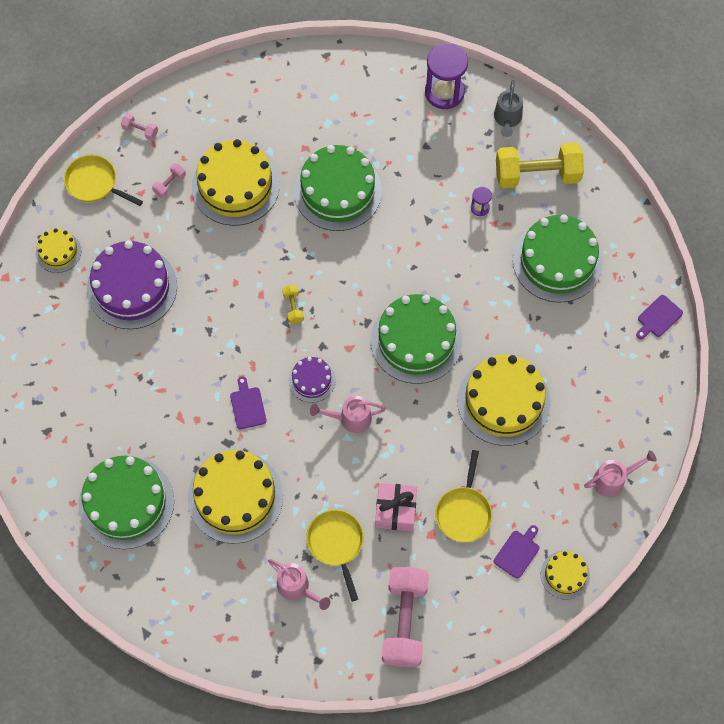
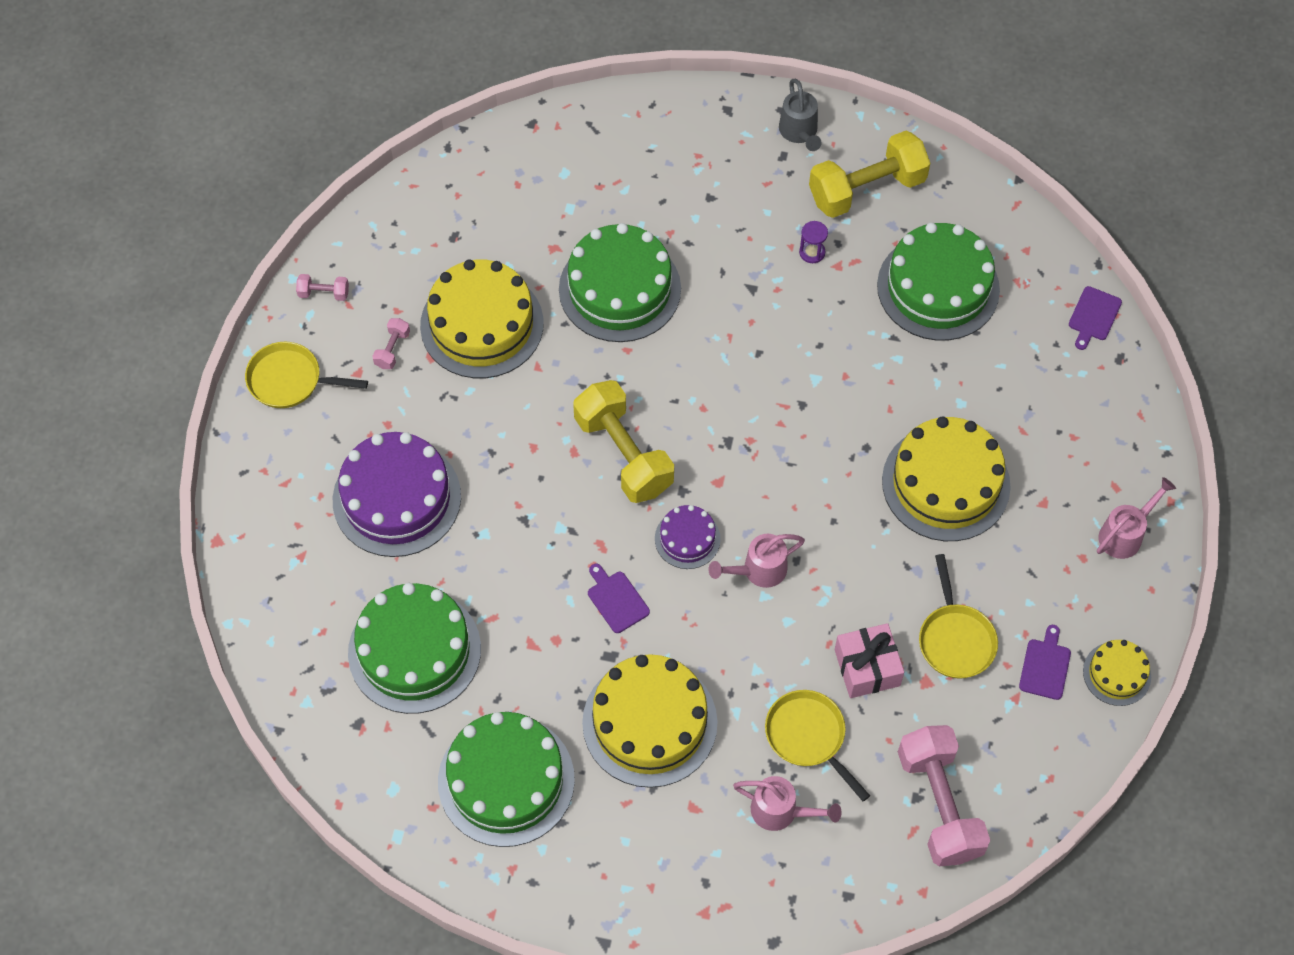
camera: 20 degrees left, 5 degrees down
(58, 252) = (277, 484): yellow cake -> none
(293, 307) = (623, 454): yellow dumbbell -> yellow dumbbell, size x2.35
(416, 340) = (801, 444): green cake -> green cake (414, 651)
(444, 92) = (705, 124): purple hourglass -> none

